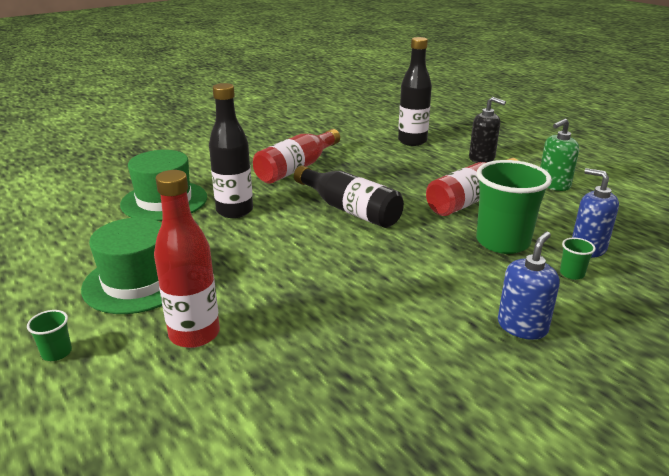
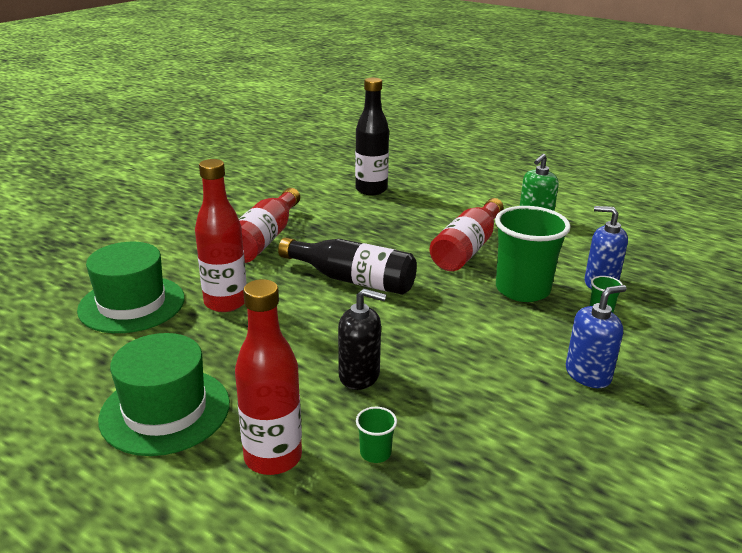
camera: 20 degrees left, 0 degrees up
(57, 353) = (123, 518): green cup -> green cup (375, 453)
(234, 211) = (225, 302): black bottle -> red bottle
(482, 158) = (452, 200): black soap dispenser -> black soap dispenser (359, 375)
(522, 326) = (588, 374): blue soap dispenser -> blue soap dispenser turned 45 degrees clockwise

